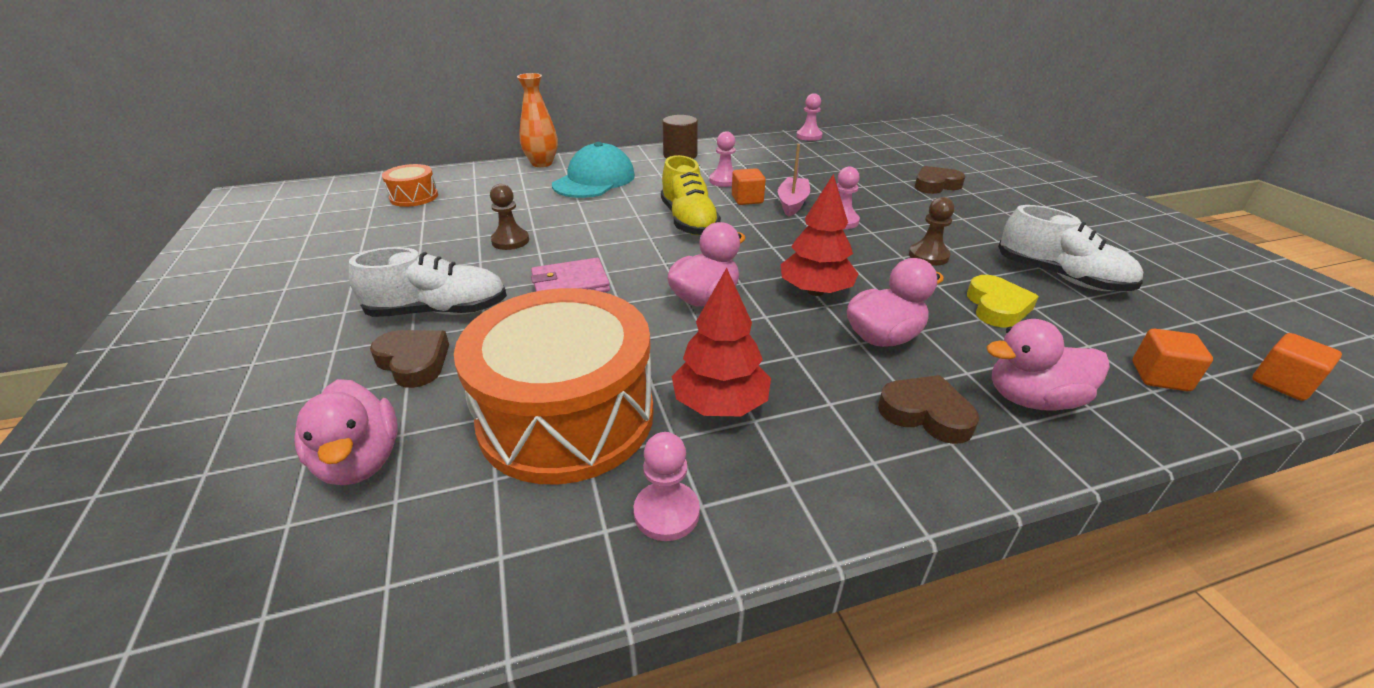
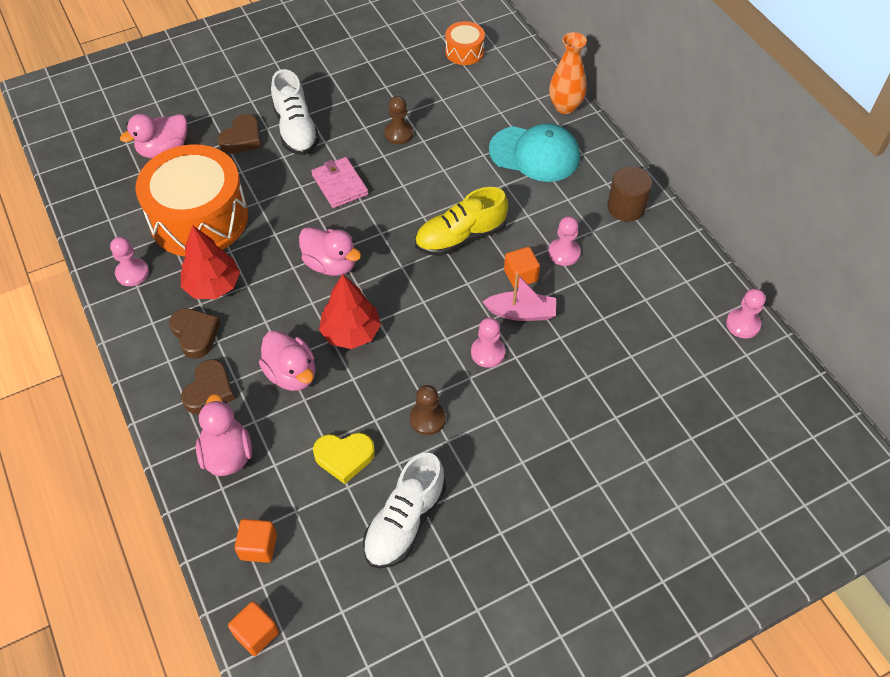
camera: 80 degrees right, 20 degrees up
(935, 185) = (611, 449): brown heart -> brown heart (195, 334)

